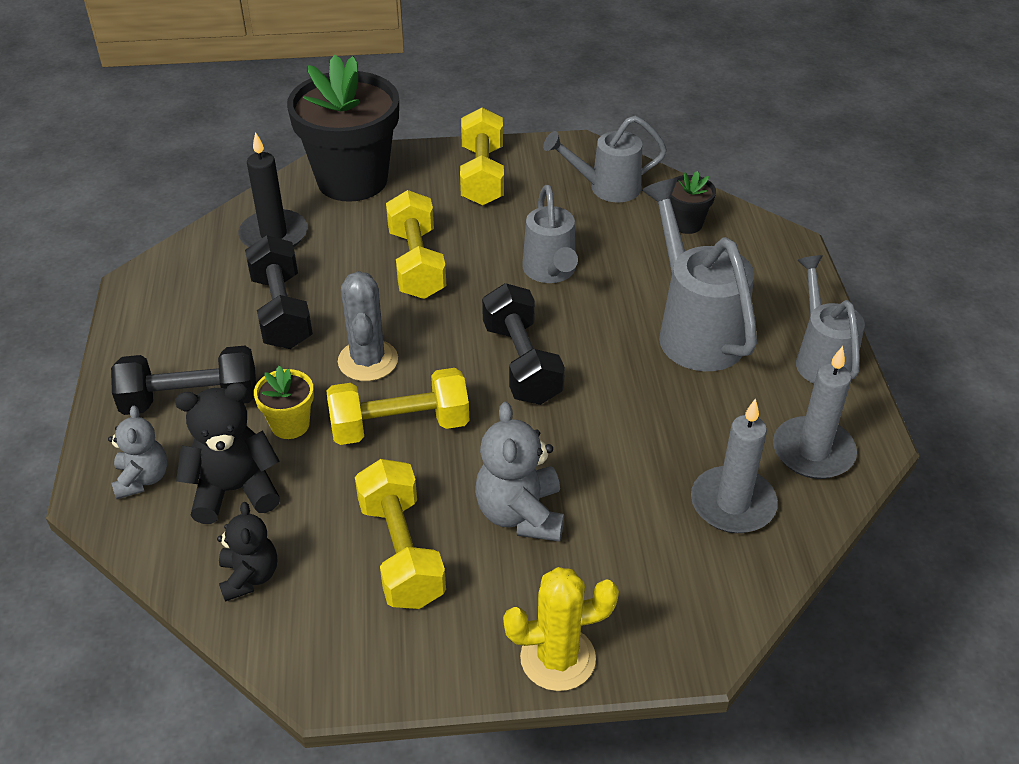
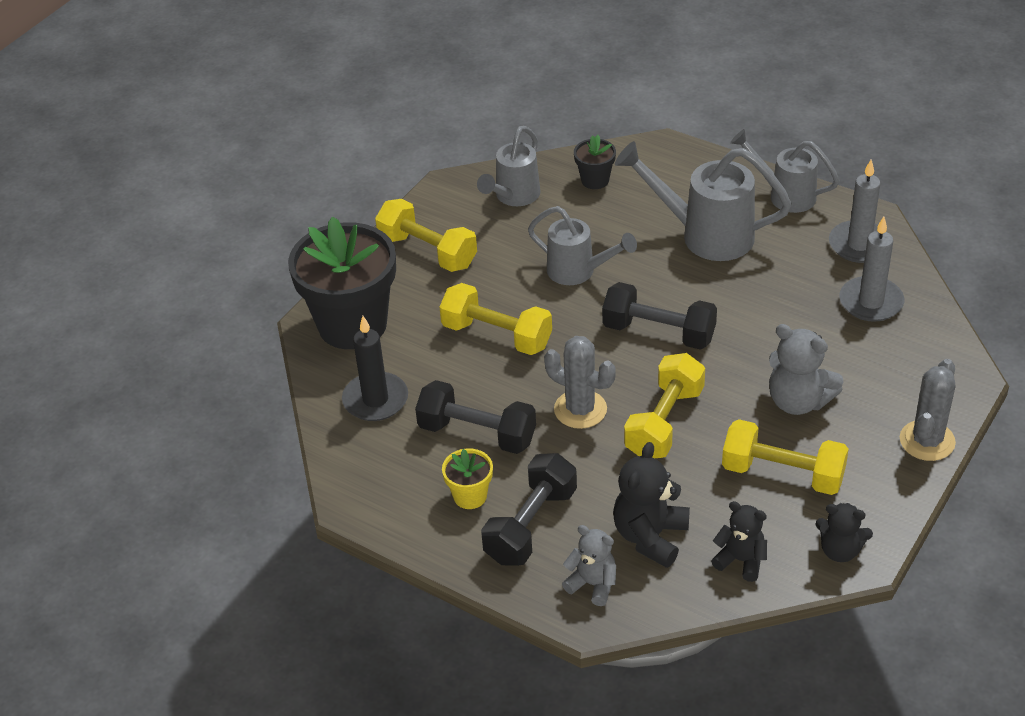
camera: 50 degrees left, 0 degrees up
(290, 425) = (609, 480): yellow flower pot -> yellow flower pot (470, 496)
(322, 656) = (840, 550): none -> black teddy bear
(558, 658) = (927, 441): yellow cactus -> grey cactus

